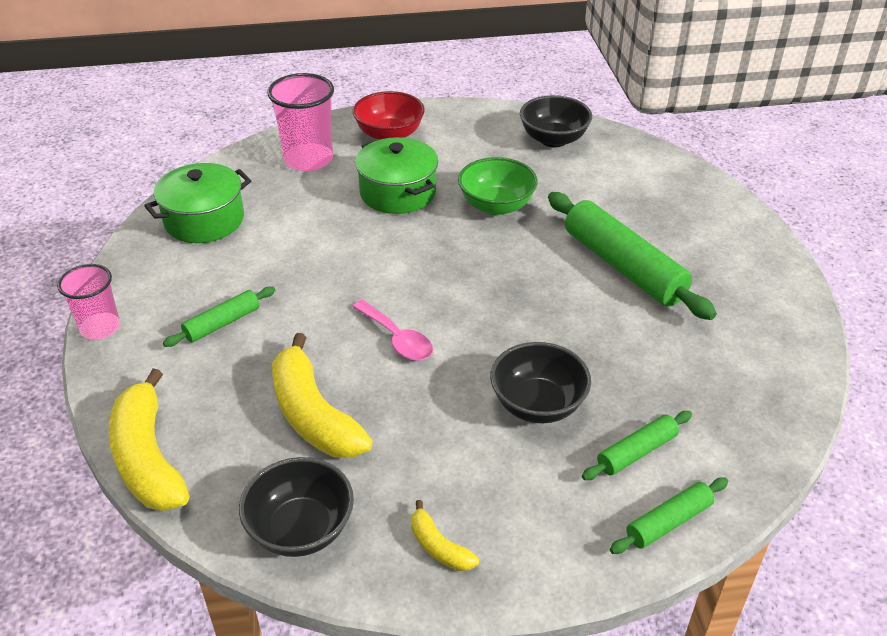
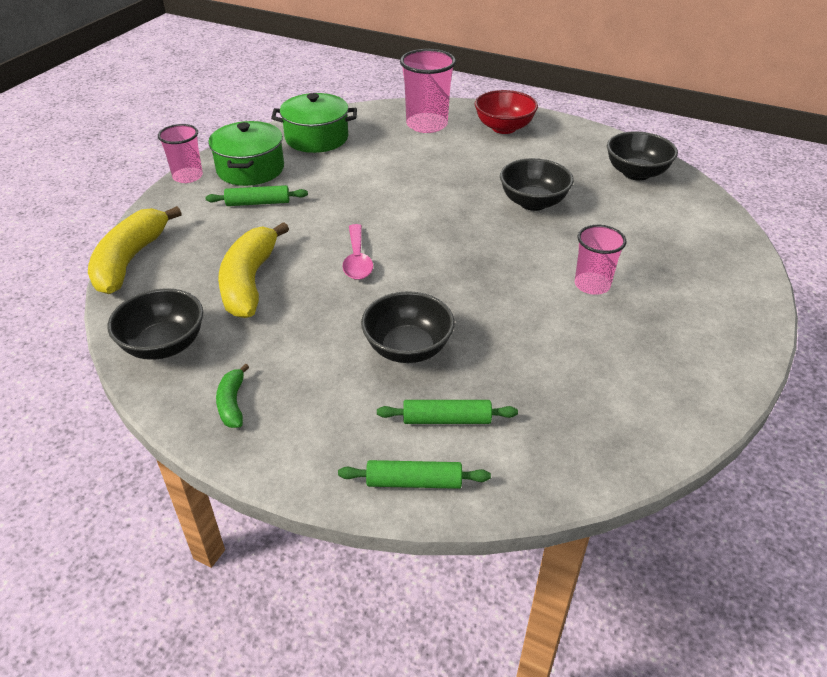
camera: 35 degrees right, 0 degrees up
(398, 192) = (466, 167): green pot -> green pot (250, 169)
(439, 547) = (232, 403): yellow banana -> green banana
(496, 206) = (533, 202): green bowl -> black bowl
(623, 266) = (592, 285): green rolling pin -> pink cup

